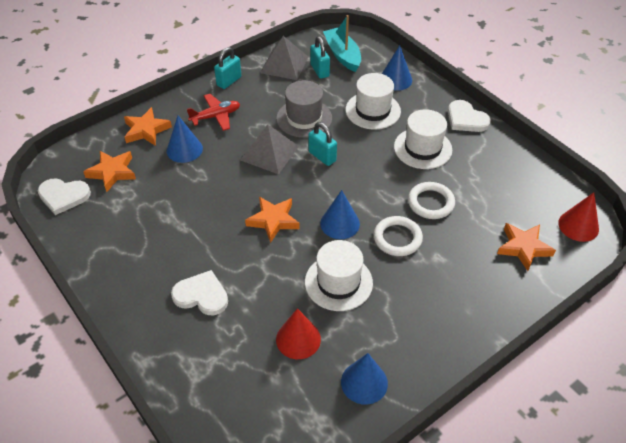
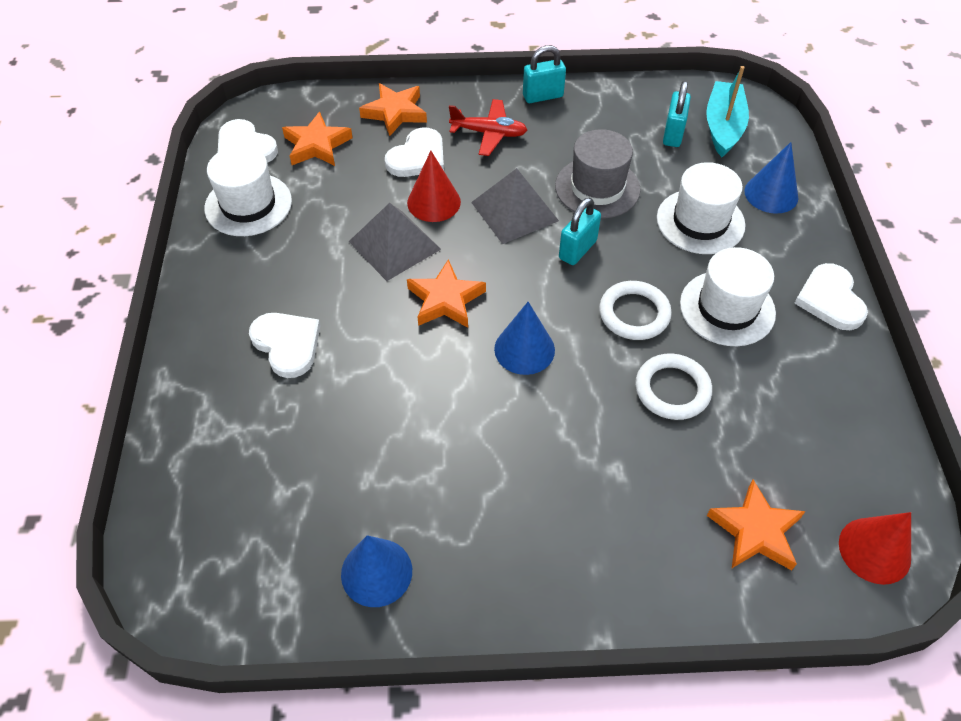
camera: 35 degrees right, 5 degrees up
(184, 149) = (418, 157): blue cone -> white heart
(284, 64) = (632, 105): grey pyramid -> grey pyramid (394, 245)
(298, 339) = (347, 465): red cone -> red cone (434, 202)
(322, 156) = (577, 249): turquoise padlock -> turquoise padlock turned 45 degrees clockwise
(338, 282) = (456, 424): white hat -> white hat (248, 204)
(397, 238) = (583, 412): white ring -> white ring (634, 314)

